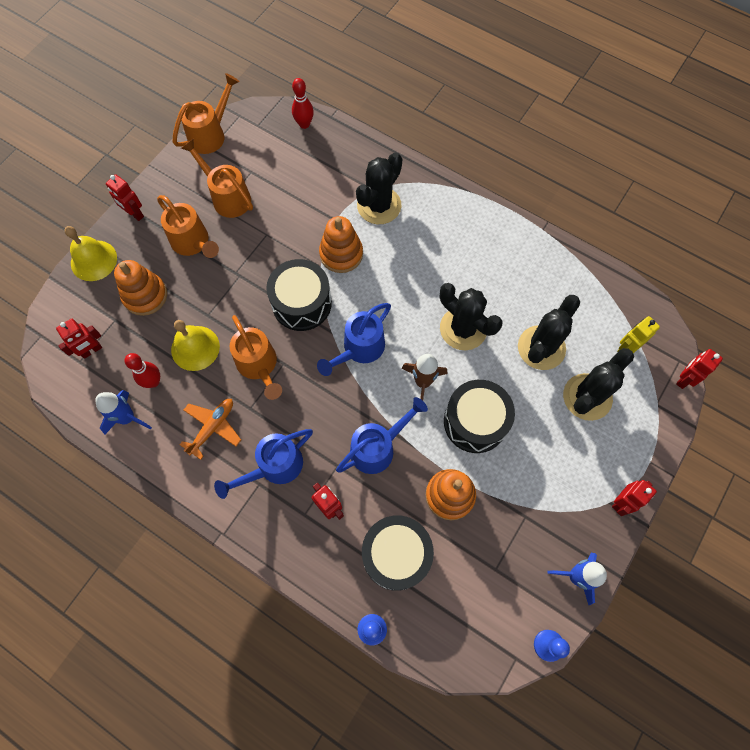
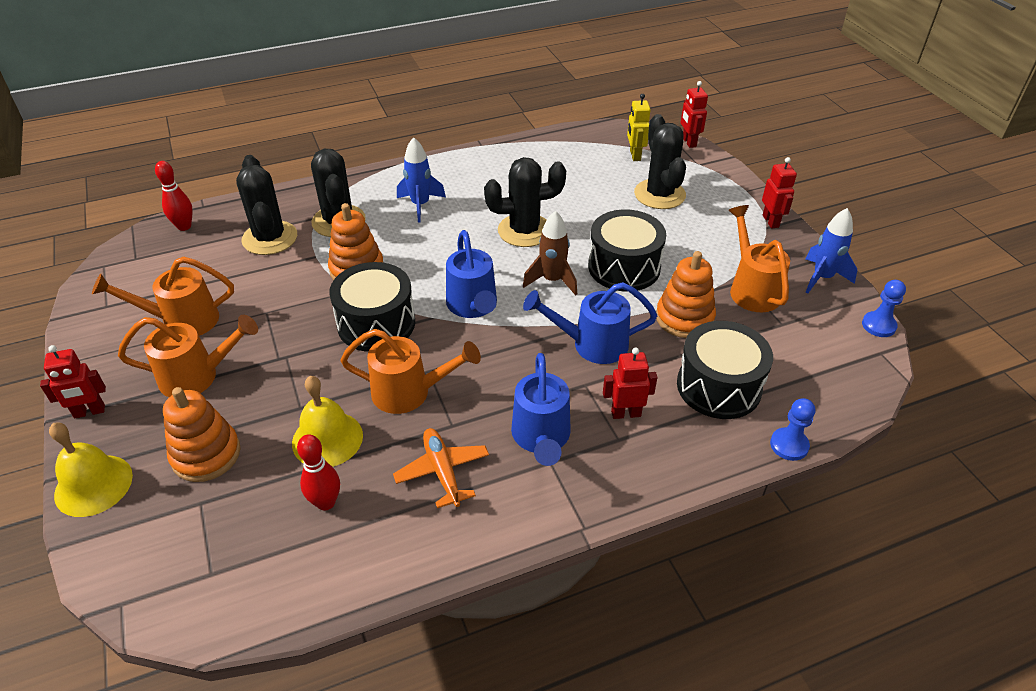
camera: 55 degrees left, 25 degrees down
(91, 350) = (212, 550): red robot -> none
(127, 418) = (345, 556): blue rocket -> blue rocket (420, 205)
(211, 134) = (91, 298): orange watering can -> orange watering can (752, 289)
(378, 447) = (592, 344): blue watering can -> blue watering can turned 90 degrees counterclockwise
(541, 348) = (590, 197): black cactus -> black cactus (270, 238)

